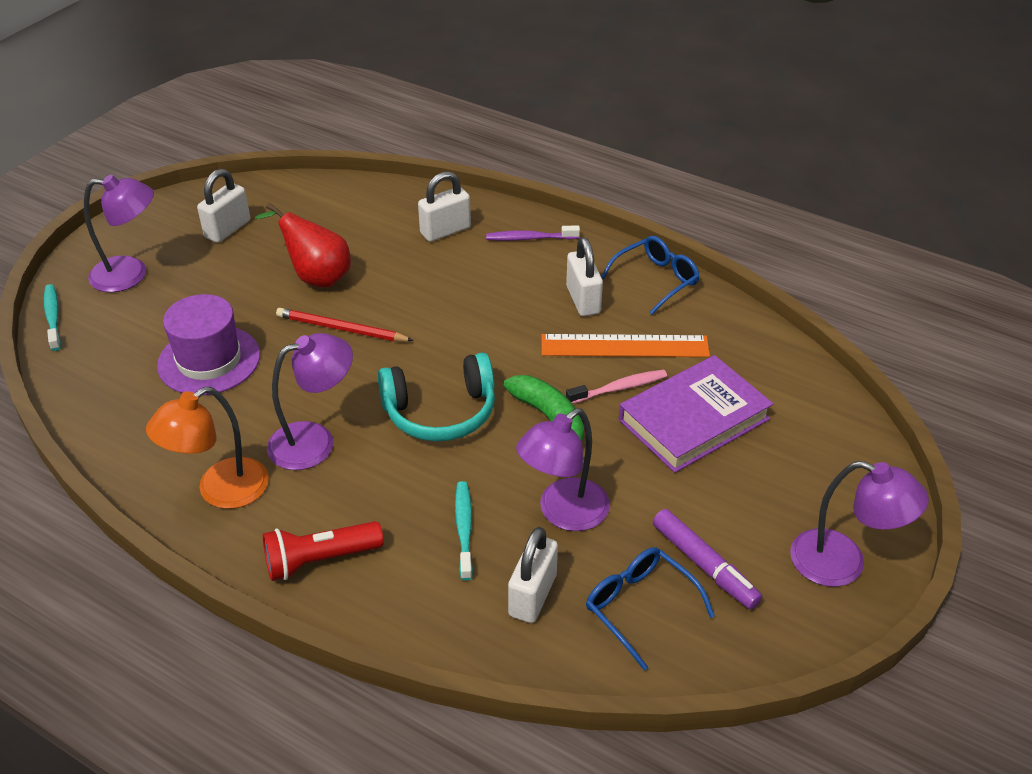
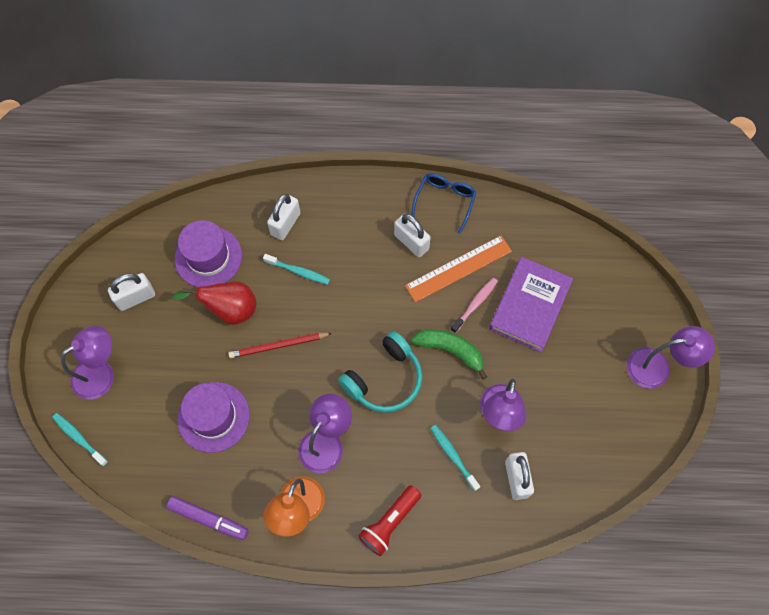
camera: 30 degrees left, 25 degrees up
(227, 229) = (136, 298): white padlock -> white padlock turned 60 degrees clockwise
(335, 226) = (208, 257): none -> purple hat
(424, 275) = (298, 271): none -> turquoise toothbrush
(530, 238) = (344, 203): purple toothbrush -> none
(639, 607) = (574, 454): blue glasses -> none
(704, 565) = (591, 408): purple marker -> purple marker (209, 519)

